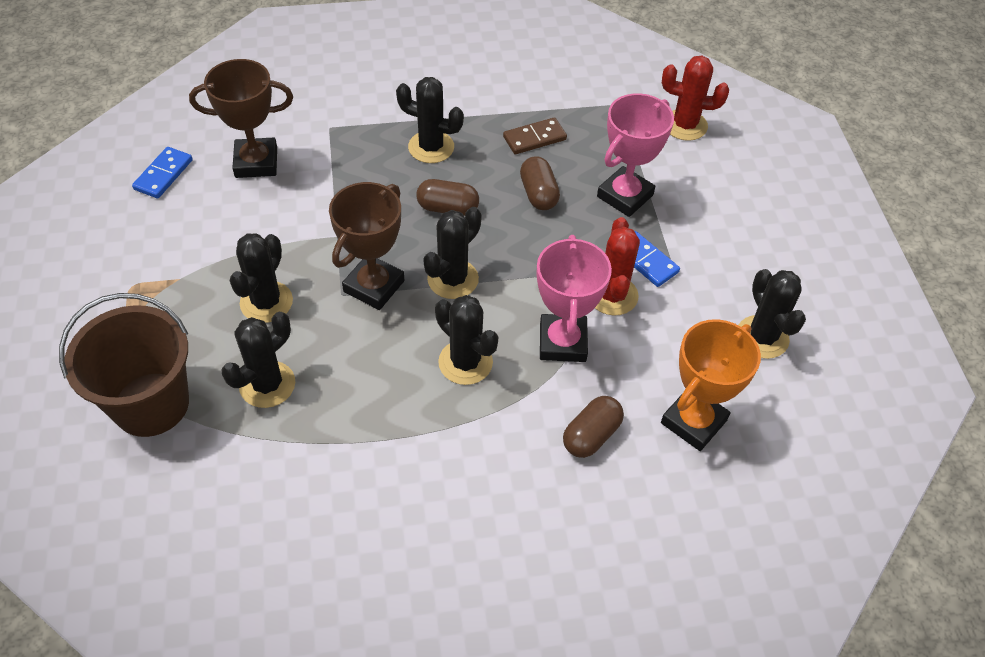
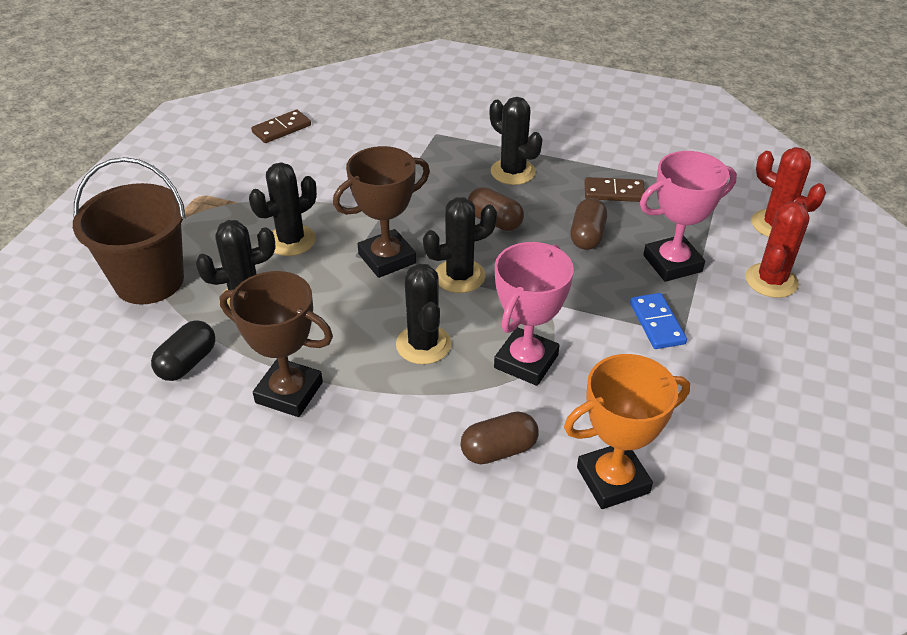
camera: 30 degrees right, 10 degrees down
(163, 174) = (281, 129): blue domino -> brown domino
(256, 162) = (358, 141): brown trophy -> brown trophy (289, 392)
(257, 474) = (187, 363): none -> black capsule
(612, 295) = (602, 340): red cactus -> red cactus (771, 281)
(762, 337) = (740, 433): black cactus -> none

